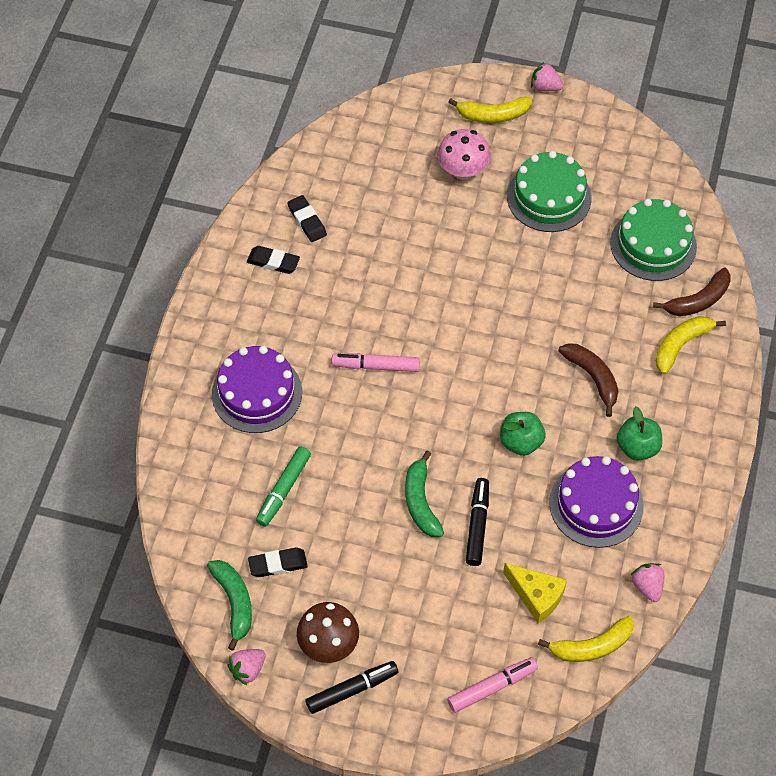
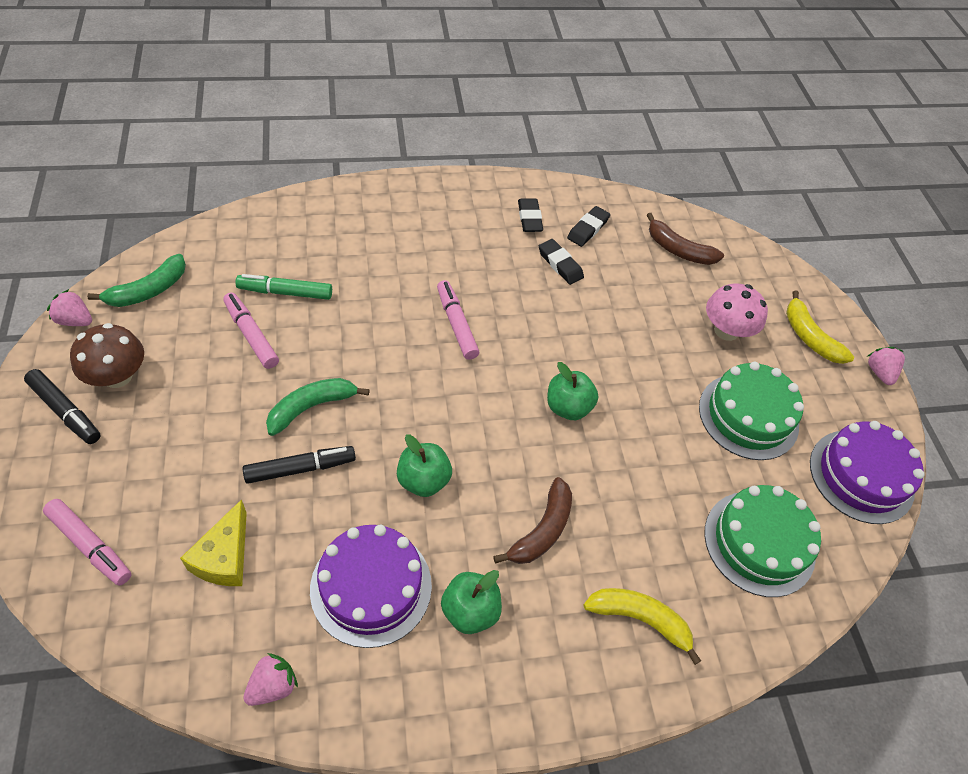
camera: 60 degrees right, 5 degrees down
(257, 393) = (383, 245): purple cake -> purple cake (861, 476)
(278, 564) = (200, 311): black eraser -> black eraser (560, 264)
(323, 529) = (251, 335): none -> pink marker
(492, 317) = (568, 407): none -> green apple
(591, 646) = (168, 642): yellow banana -> none
(698, 300) = (714, 620): brown banana -> brown banana (678, 250)

